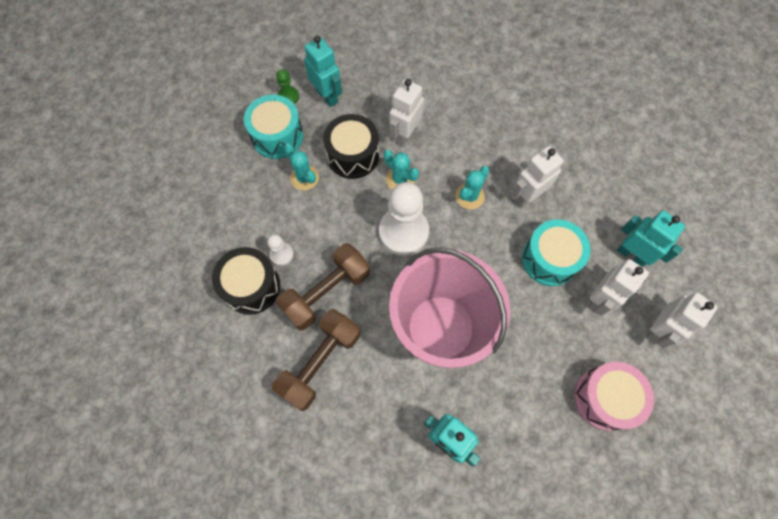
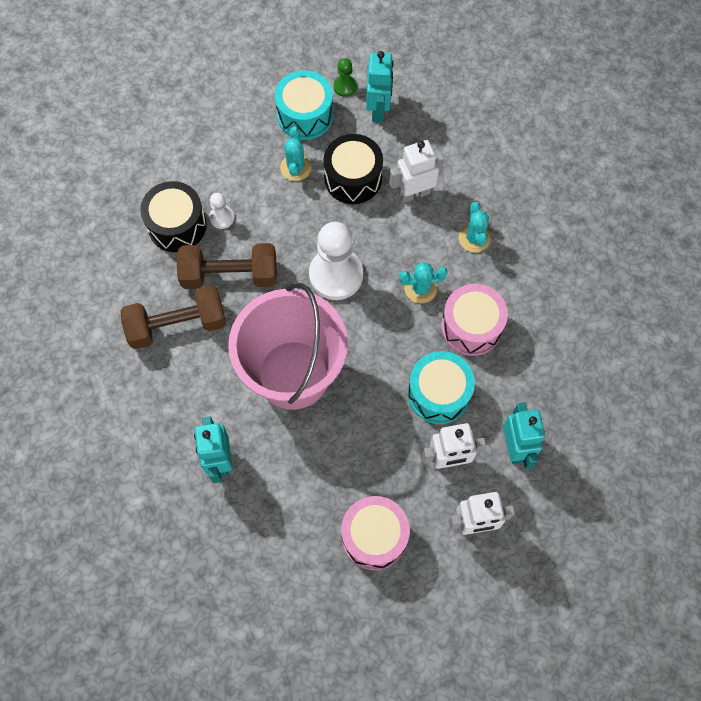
camera: 40 degrees right, 0 degrees up
(400, 179) = (374, 229): turquoise cactus -> turquoise cactus (474, 238)
(527, 196) = (471, 327): white robot -> pink drum

